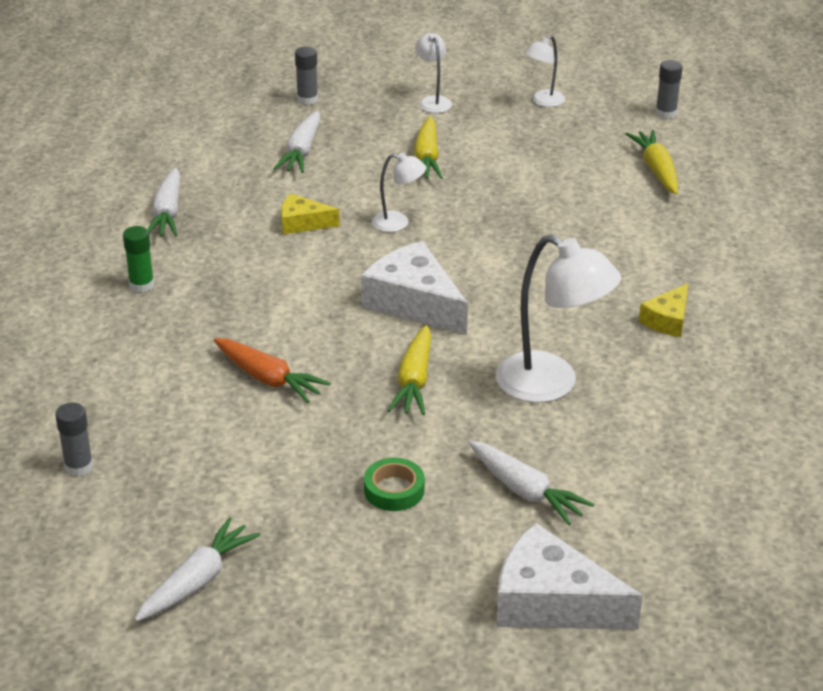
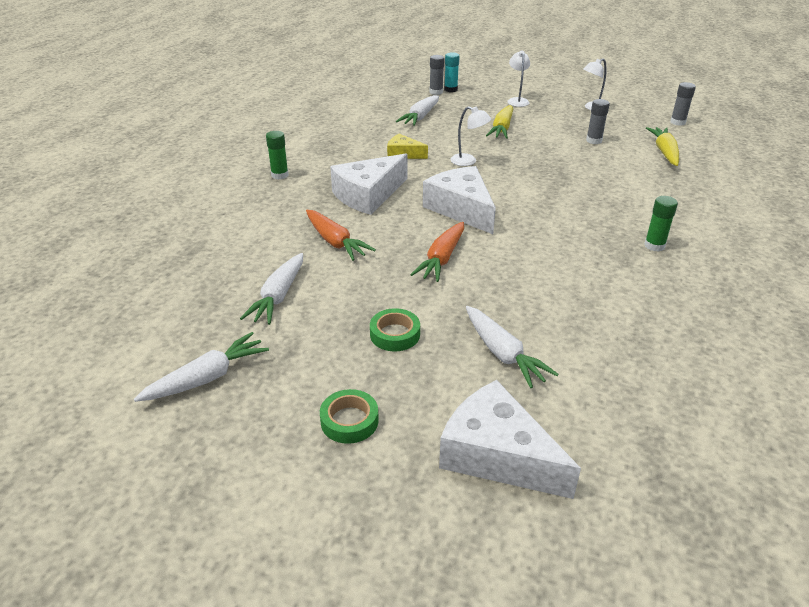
camera: 15 degrees right, 0 degrees up
(79, 467) = (171, 279): grey glue stick -> grey glue stick (594, 140)
(167, 213) = (318, 139): white carrot -> white carrot (278, 296)
(281, 300) = (368, 195): none -> white cheese
(328, 91) = (450, 89): none -> turquoise glue stick
(383, 597) = (349, 421): none -> green tape
(414, 381) = (442, 259): yellow carrot -> orange carrot
(551, 384) = (548, 277): white lamp -> none
(667, 320) = (654, 246): yellow cheese -> green glue stick

